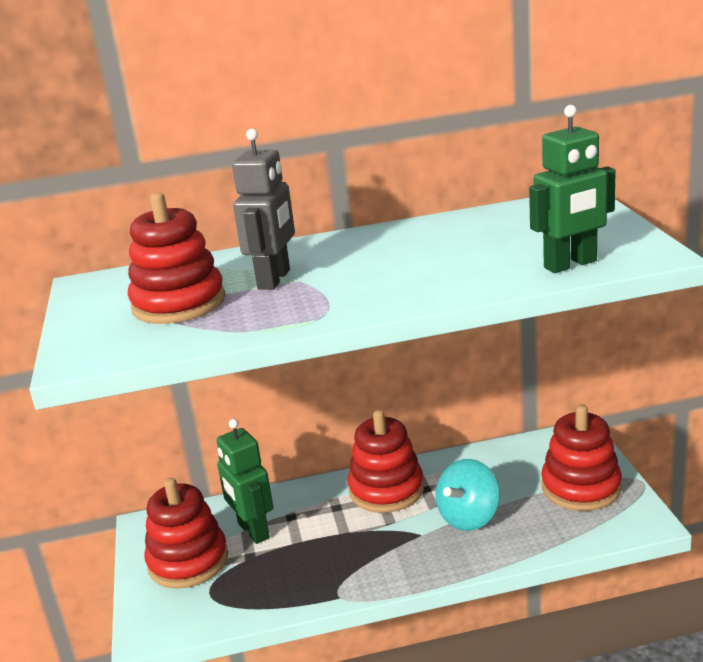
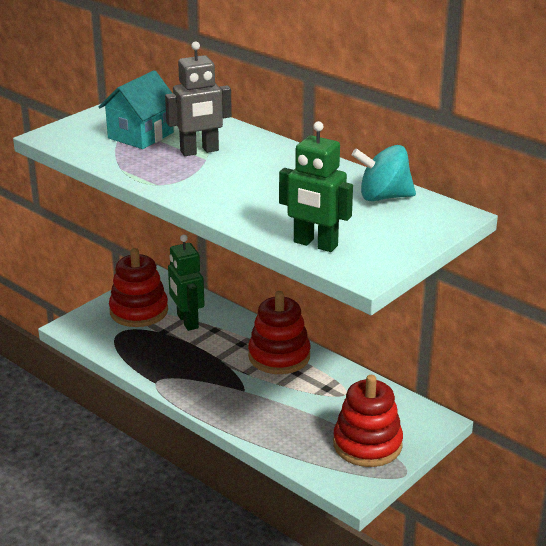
camera: 50 degrees right, 5 degrees up
(179, 303) = (140, 135): red stacking toy -> turquoise house
(253, 531) = (187, 321): green robot -> green robot turned 45 degrees counterclockwise
(469, 517) = (282, 404): turquoise spinning top -> turquoise spinning top (383, 197)

